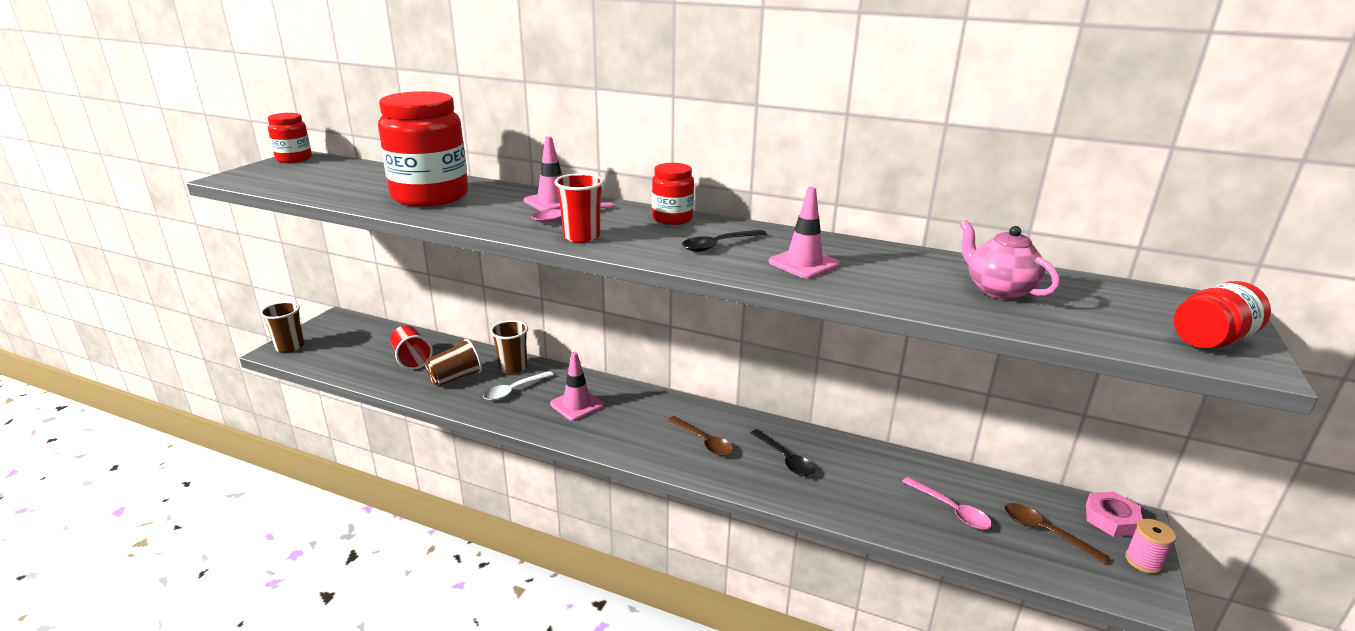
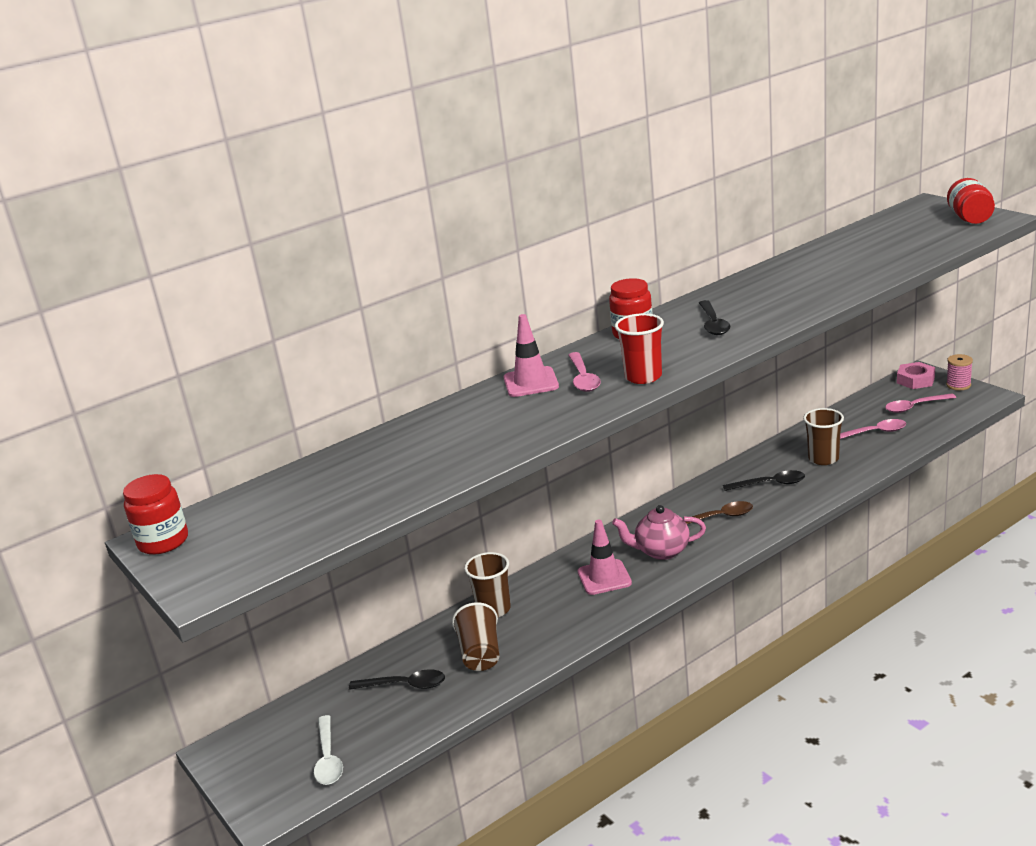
camera: 55 degrees left, 0 degrees up
(290, 347) = (268, 798): brown cup -> brown cup (823, 458)
(411, 359) = (404, 685): red cup -> black spoon
(430, 196) = (441, 446): red jar -> none
(514, 390) = (543, 614): white spoon -> white spoon (328, 758)
(804, 263) = (777, 300): pink traffic cone -> none
(998, 290) = (867, 251): pink teapot -> pink teapot (661, 551)
(1045, 532) = (915, 407): brown spoon -> pink spoon

